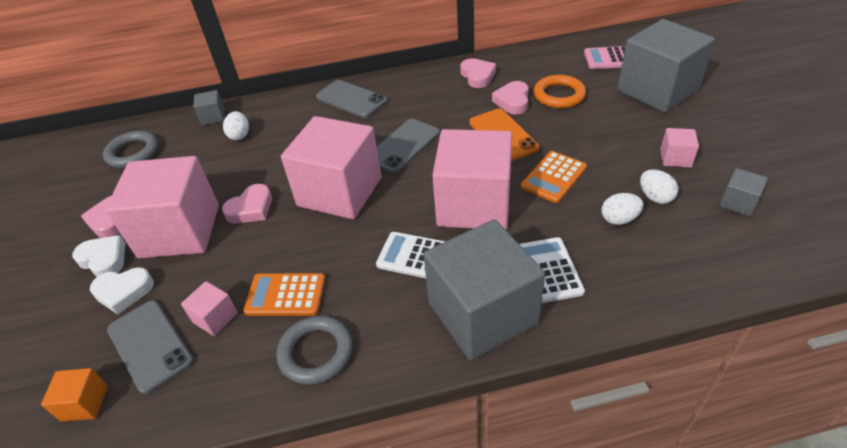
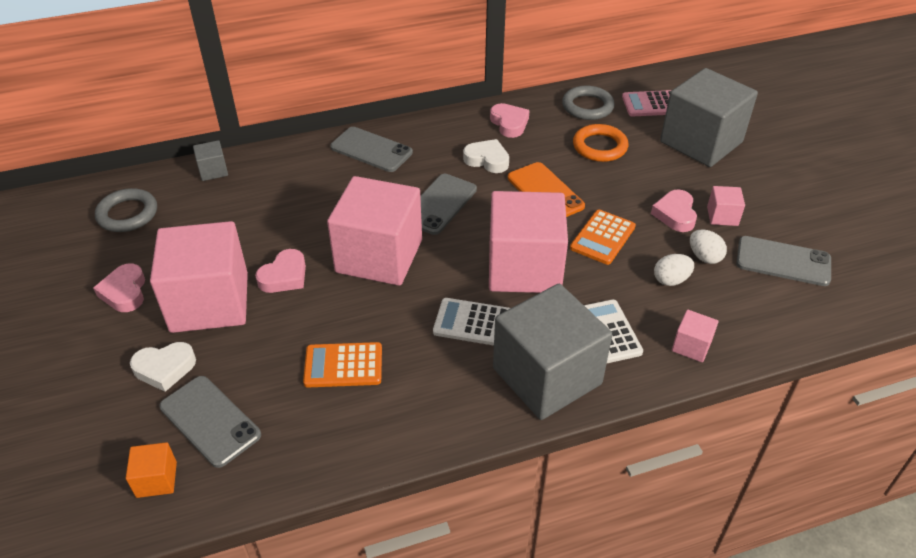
camera: 10 degrees left, 0 degrees up
(104, 260) = (131, 335): white heart -> white heart (487, 160)
(215, 318) = (273, 391): pink cube -> pink cube (691, 346)
(239, 135) = (250, 193): white egg -> none
(316, 352) = (387, 420): grey ring -> grey ring (587, 106)
(512, 101) = (551, 153): pink heart -> pink heart (675, 214)
(738, 203) = (783, 261): grey cube -> grey phone

